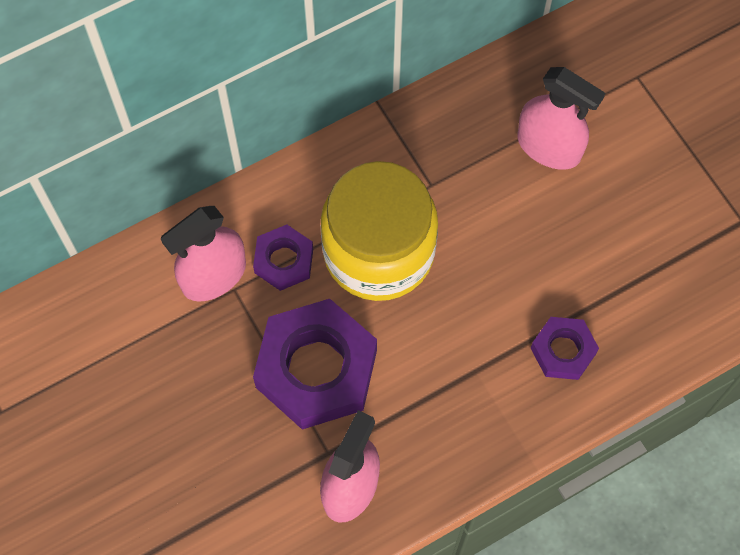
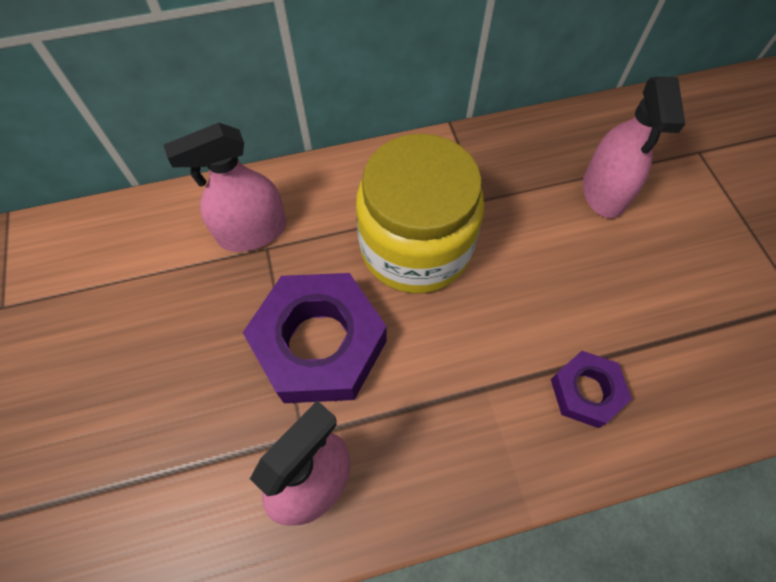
camera: 15 degrees right, 5 degrees down
(284, 261) = (322, 234): purple nut -> none
(549, 147) = (603, 192): pink spray bottle -> pink spray bottle turned 45 degrees clockwise

